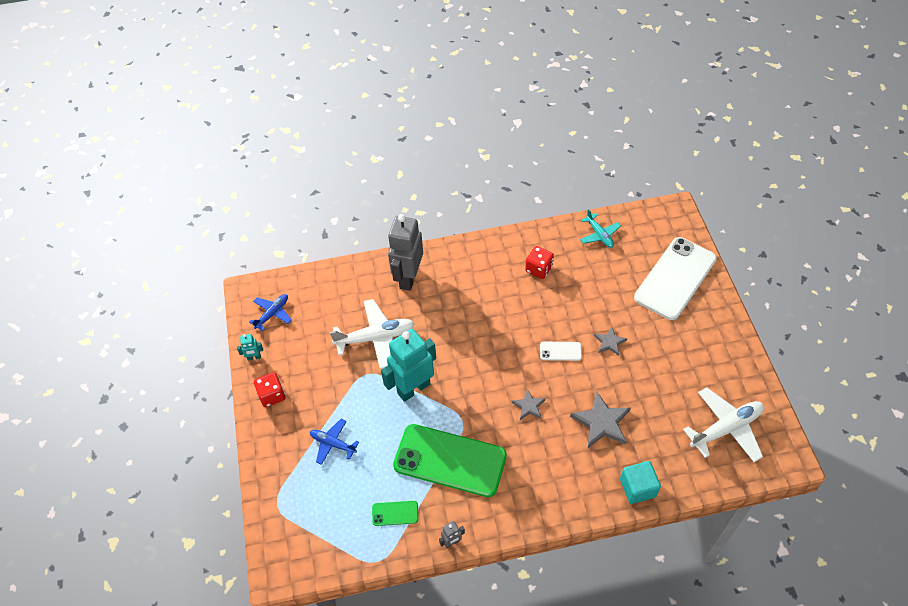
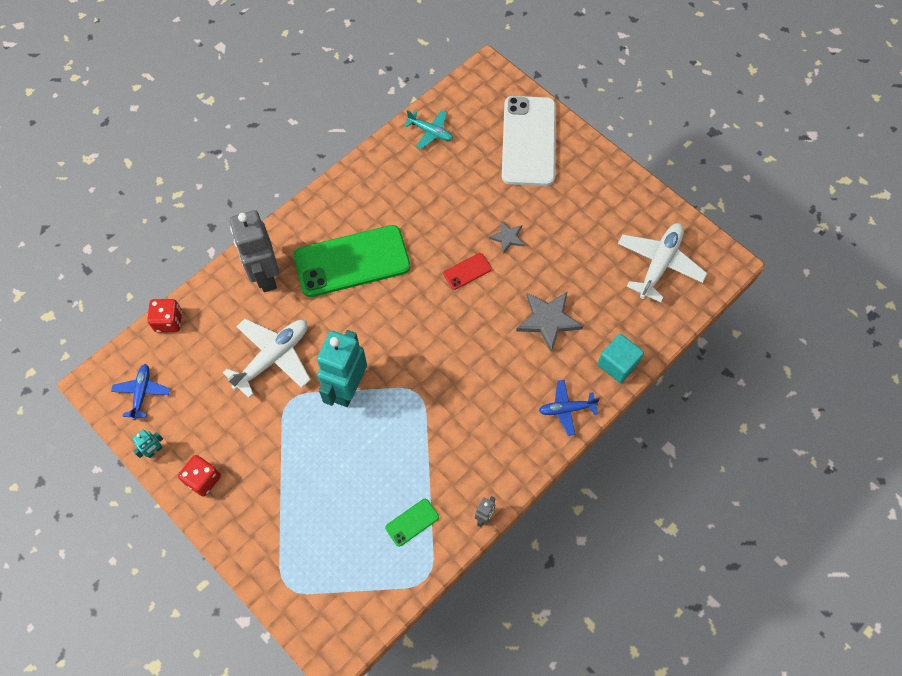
camera: 35 degrees left, 10 degrees up
(333, 443) = (303, 491): blue plane -> blue plane (566, 409)
(450, 460) = (431, 439): green phone -> green phone (352, 261)
(529, 406) = (471, 342): grey star -> none
(538, 269) = (393, 198): red dice -> red dice (168, 321)
(560, 351) = (467, 271): white phone -> red phone

